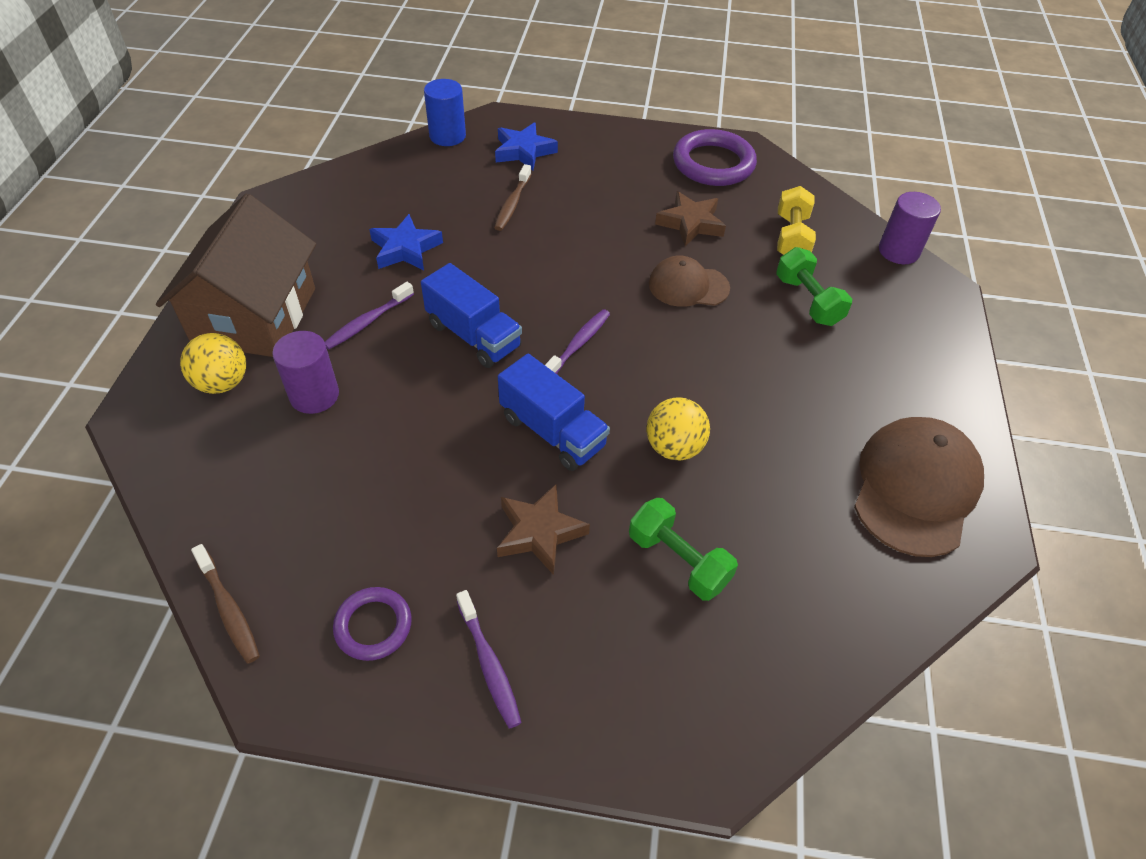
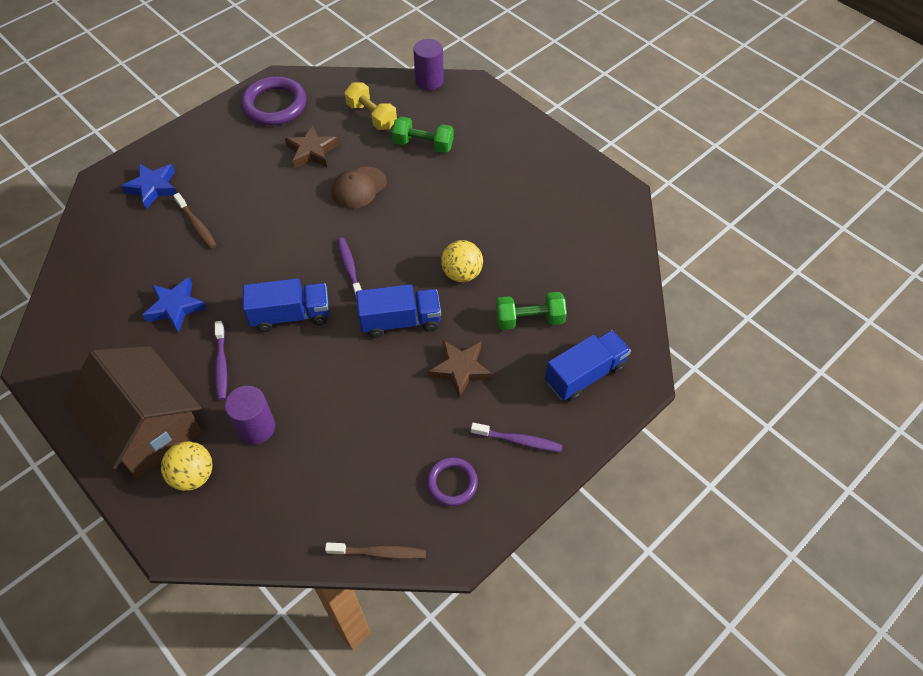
camera: 50 degrees left, 5 degrees up
(447, 136) = (87, 218): blue cylinder -> none
(655, 682) = (585, 375): none -> blue truck
(915, 488) = (573, 195): brown cap -> none

